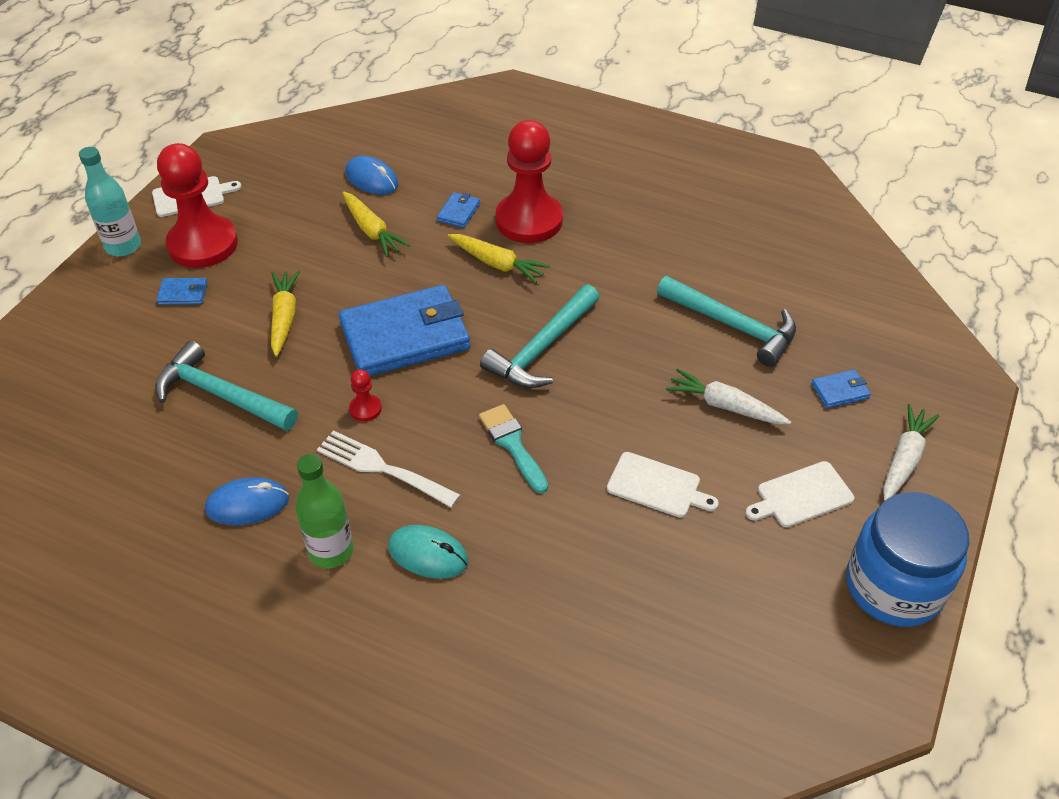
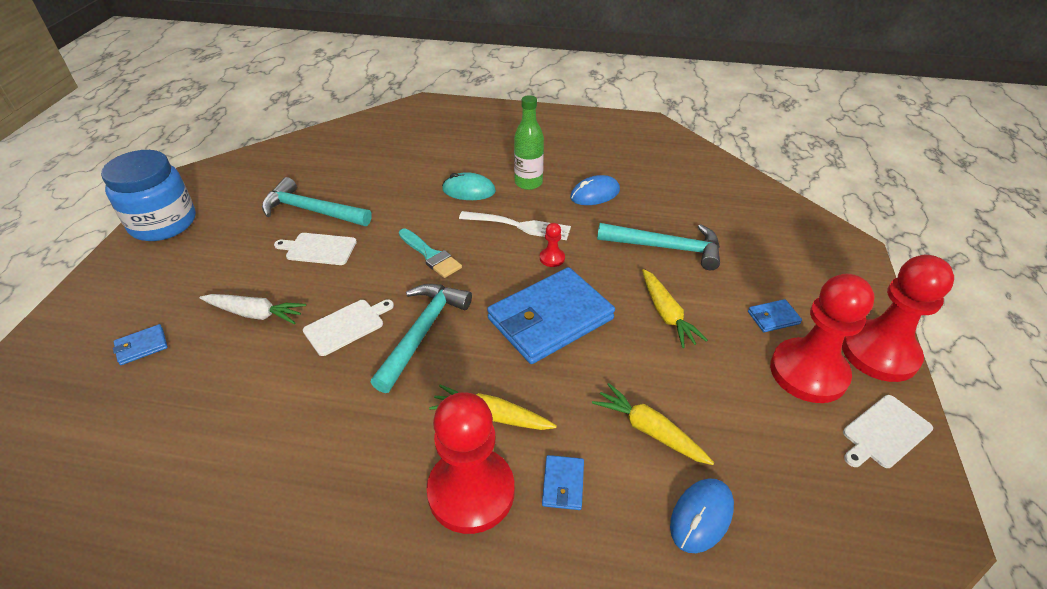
camera: 165 degrees right, 5 degrees down
(123, 246) = (879, 353): turquoise bottle -> red pawn
(371, 179) = (701, 516): blue mouse -> blue mouse turned 75 degrees counterclockwise
(732, 325) = (230, 394): turquoise hammer -> turquoise hammer (311, 211)
(801, 496) = (209, 261): white cutting board -> white cutting board (347, 326)
(904, 459) = (111, 300): white carrot -> none

